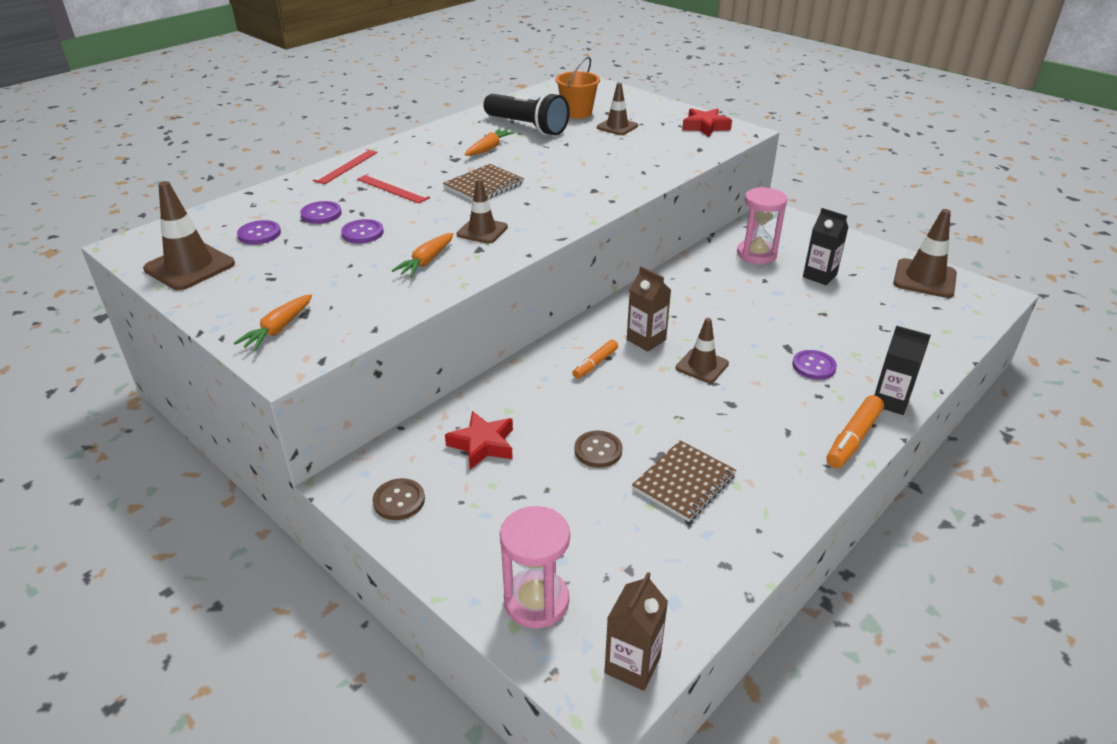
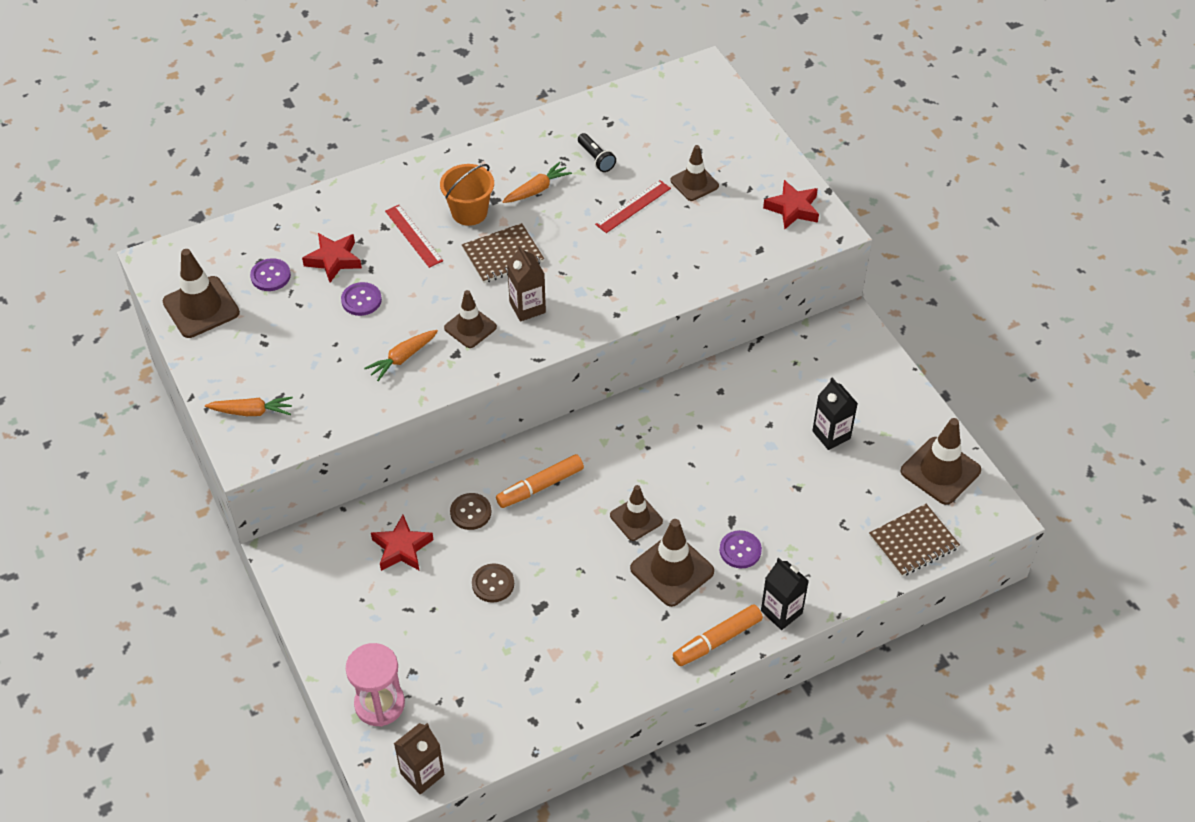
camera: 20 degrees right, 15 degrees up
(278, 329) = (252, 412): orange carrot -> orange carrot turned 135 degrees counterclockwise
(321, 214) = (334, 260): purple button -> red star
(346, 166) = (382, 184): red ruler -> red ruler (633, 206)
(399, 501) = (315, 583): brown button -> brown button (470, 512)
(527, 127) = (596, 158): black flashlight -> black flashlight, size x0.48
(577, 113) = (665, 143): orange bucket -> orange bucket (469, 212)
(595, 364) = (540, 486): orange marker -> orange marker, size x1.52
(646, 340) = (603, 471): brown carton -> brown carton (527, 307)
(684, 482) = (545, 638): brown notebook -> brown notebook (913, 542)
(756, 254) = (786, 383): pink hourglass -> none
(765, 395) = (672, 570): none -> brown traffic cone

